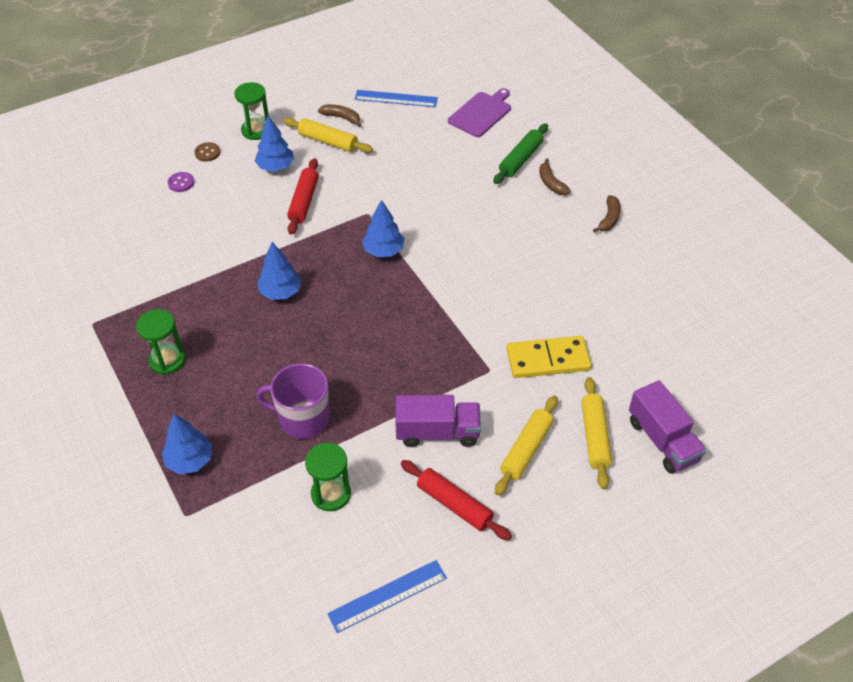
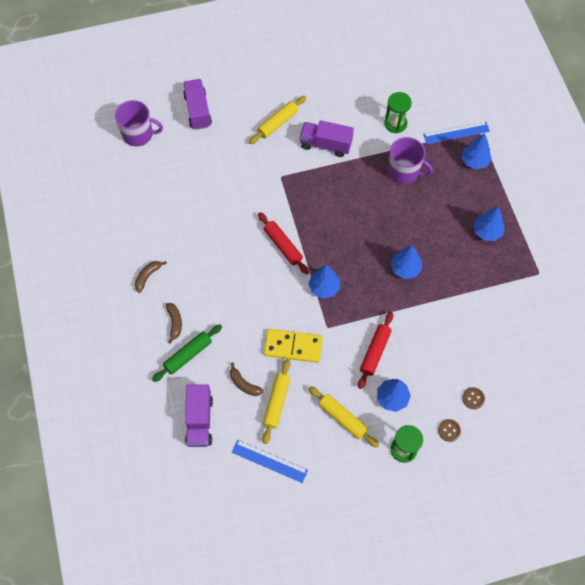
camera: 165 degrees left, 15 degrees up
(167, 360) = (487, 231): green hourglass -> blue tree
(181, 183) = (473, 398): purple button -> brown button
(341, 118) = (324, 447): brown banana -> brown banana (244, 384)
(387, 596) = (376, 67): blue ruler -> blue ruler (456, 133)
(454, 504) = (328, 103): red rolling pin -> red rolling pin (283, 246)
(481, 113) = (199, 420): purple cutting board -> purple truck
(548, 359) = (241, 175): yellow domino -> yellow domino (293, 347)
(594, 436) = (235, 121): yellow rolling pin -> yellow rolling pin (276, 403)
(730, 383) = (138, 134): none -> purple mug

